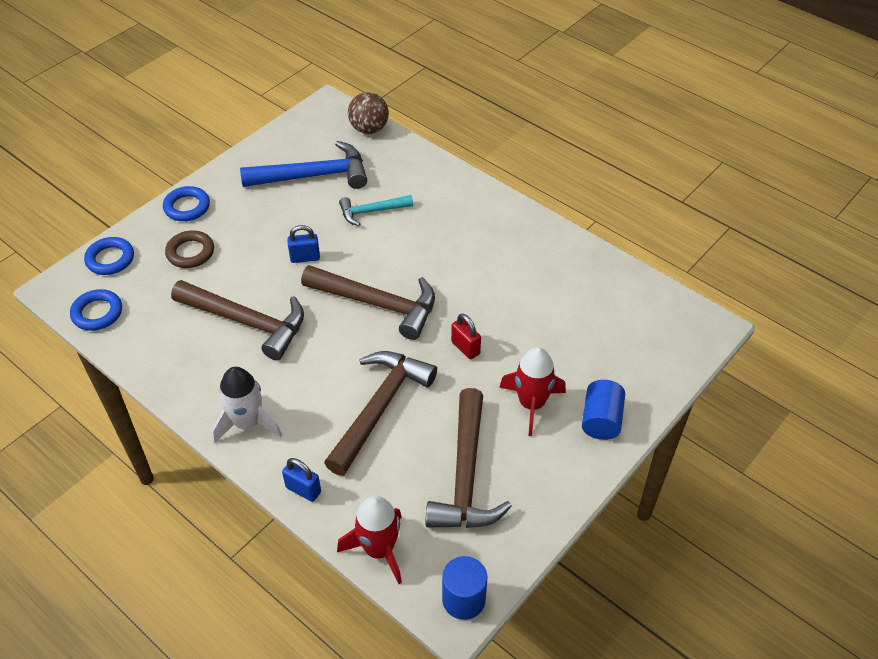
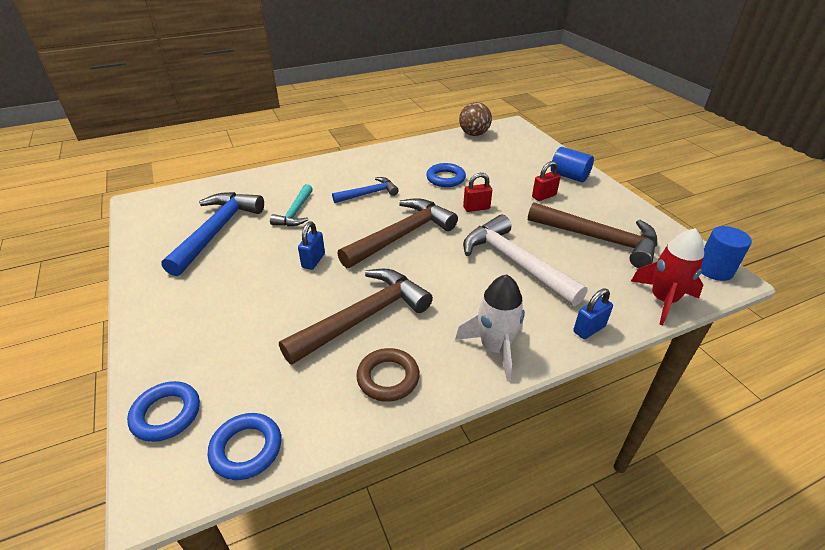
camera: 65 degrees left, 10 degrees down
(187, 207) = (158, 324): blue ring -> blue ring (445, 178)
(190, 252) = (229, 337): brown ring -> brown ring (388, 378)
(369, 129) = (198, 190): brown ball -> brown ball (474, 134)
(379, 407) = (514, 262): brown hammer -> white hammer
(439, 250) = (369, 194): none -> blue hammer
(531, 404) = (544, 196): red rocket -> red padlock

